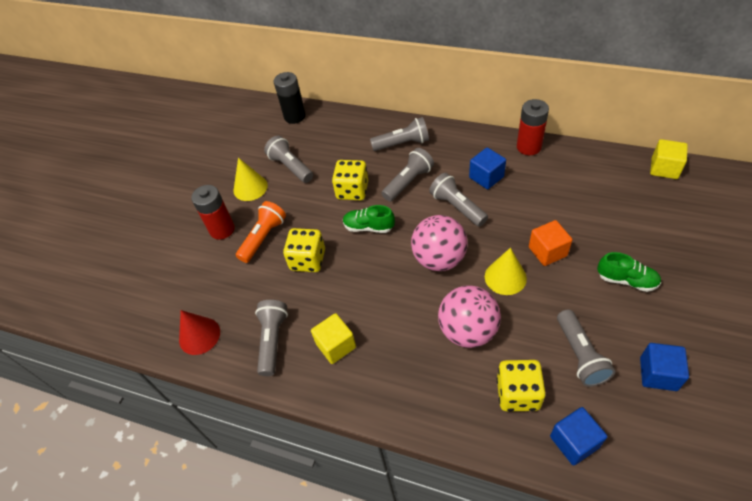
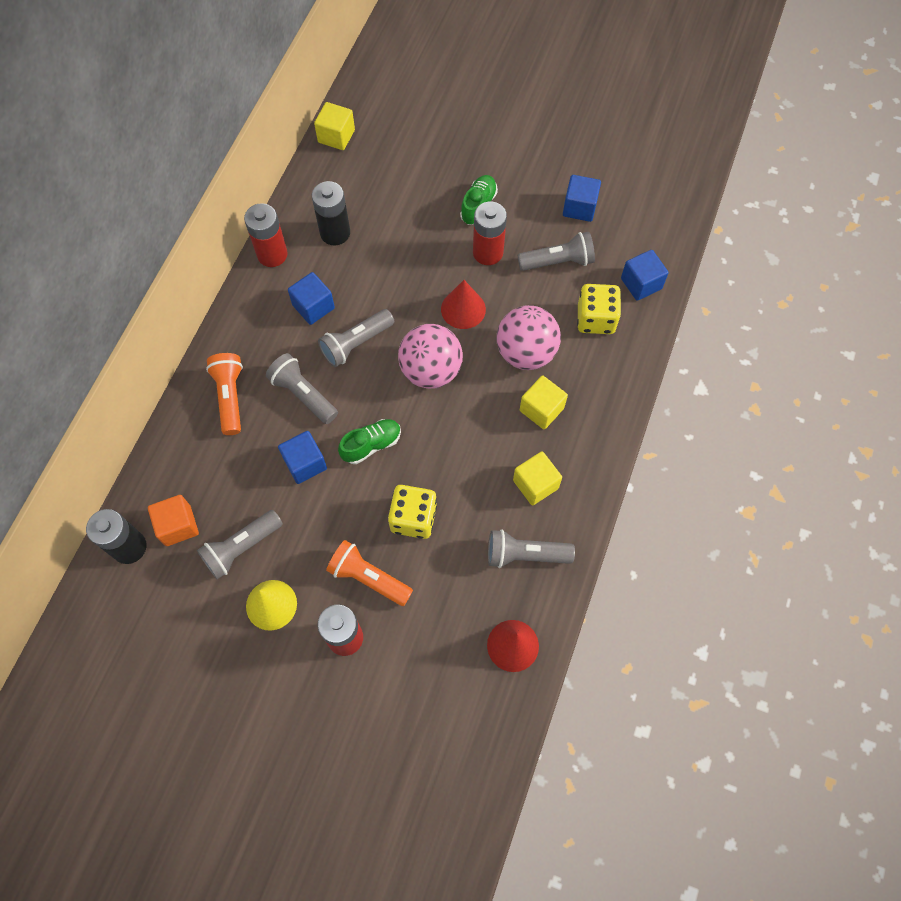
camera: 95 degrees left, 15 degrees up
(352, 190) = (305, 463): yellow dice -> blue cube
(369, 227) = (371, 445): green shoe -> green shoe turned 135 degrees counterclockwise
(402, 144) = (230, 397): grey flashlight -> orange flashlight
(409, 347) = (541, 409): none -> yellow cube
(505, 277) = (463, 309): yellow cone -> red cone
(547, 251) = (434, 265): orange cube -> orange cube (178, 525)
(561, 181) = (335, 233): none -> black battery
(573, 292) = (488, 252): none -> red battery

